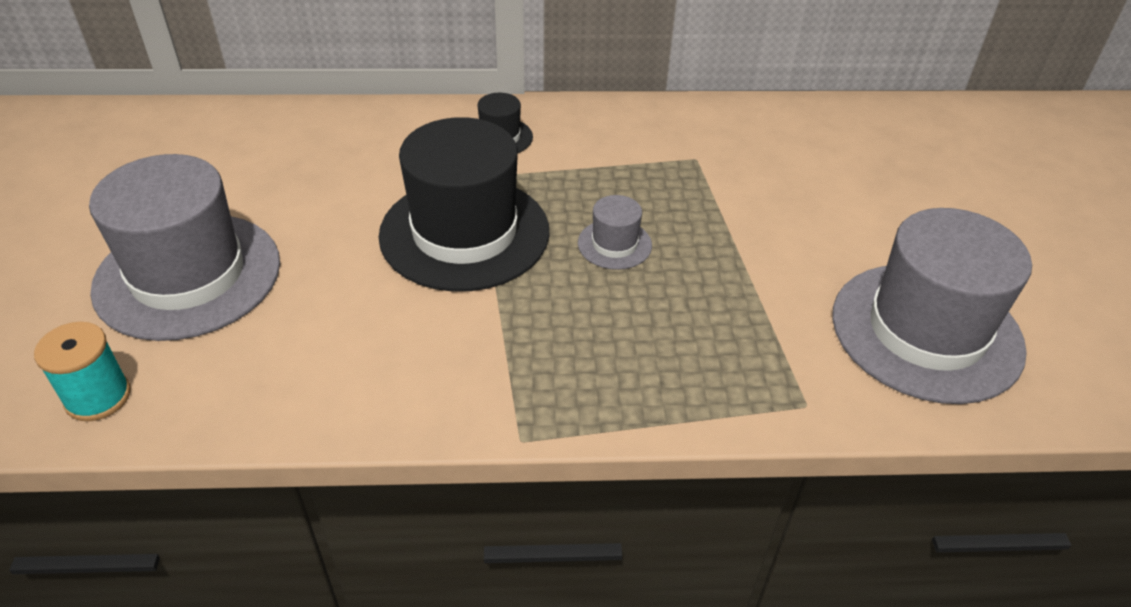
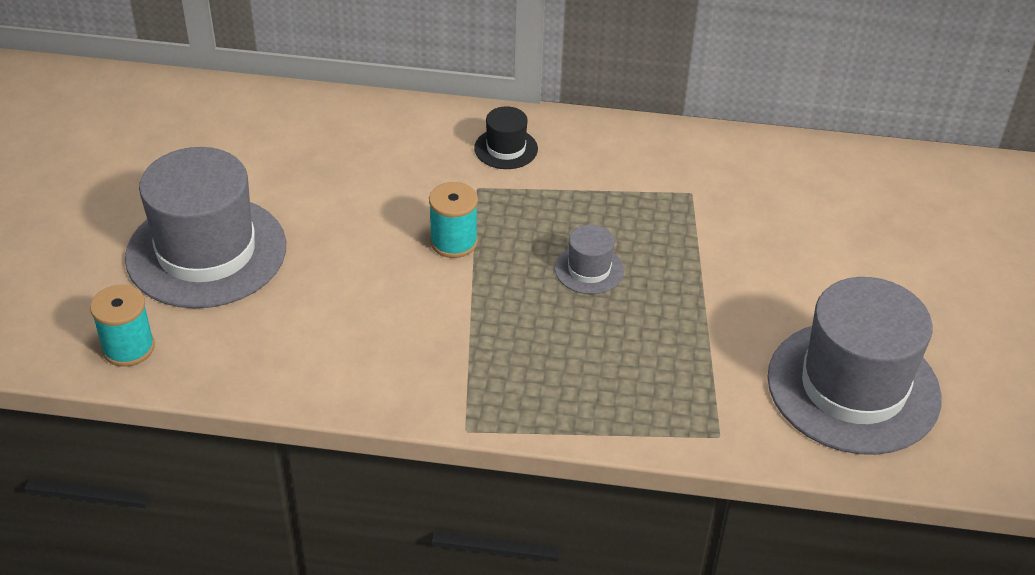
camera: 10 degrees right, 0 degrees up
(464, 233) = (453, 242): black hat -> turquoise spool

